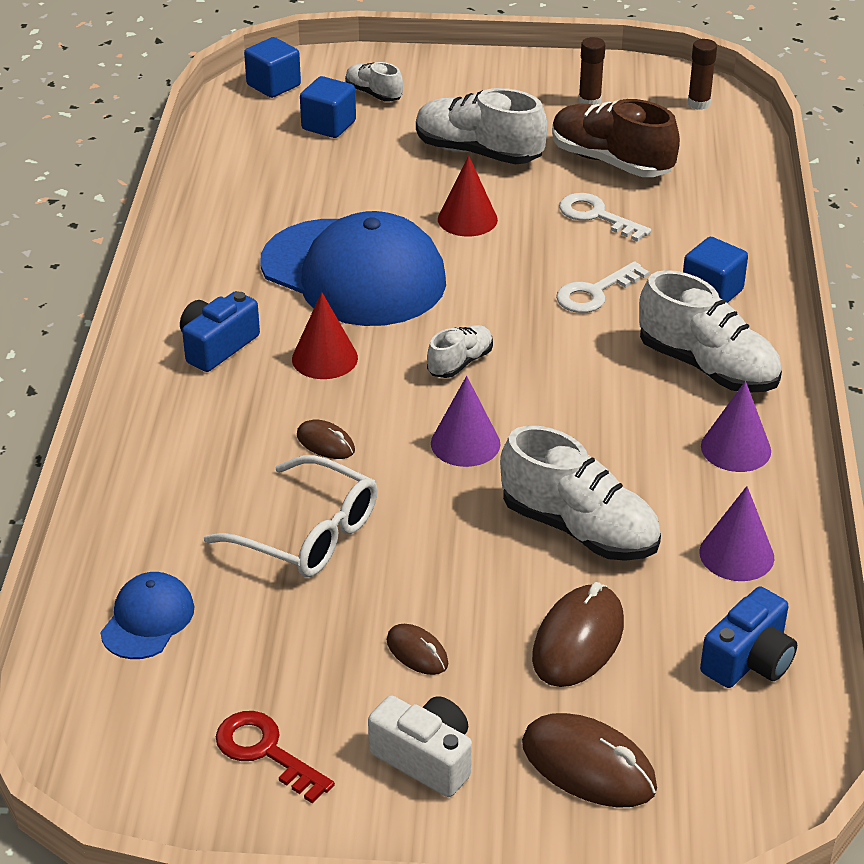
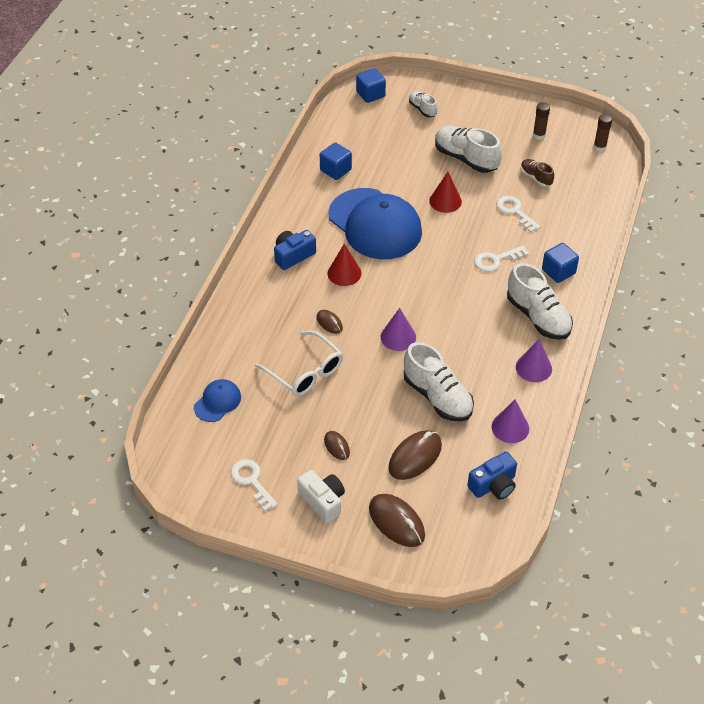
camera: 15 degrees right, 10 degrees up
(265, 752) = (251, 481): red key -> white key
(328, 125) = (391, 126): blue cube -> blue cube (335, 170)
(460, 363) = (411, 289): white shoe -> none
(611, 162) = (536, 178): brown shoe -> brown shoe, size x0.53

